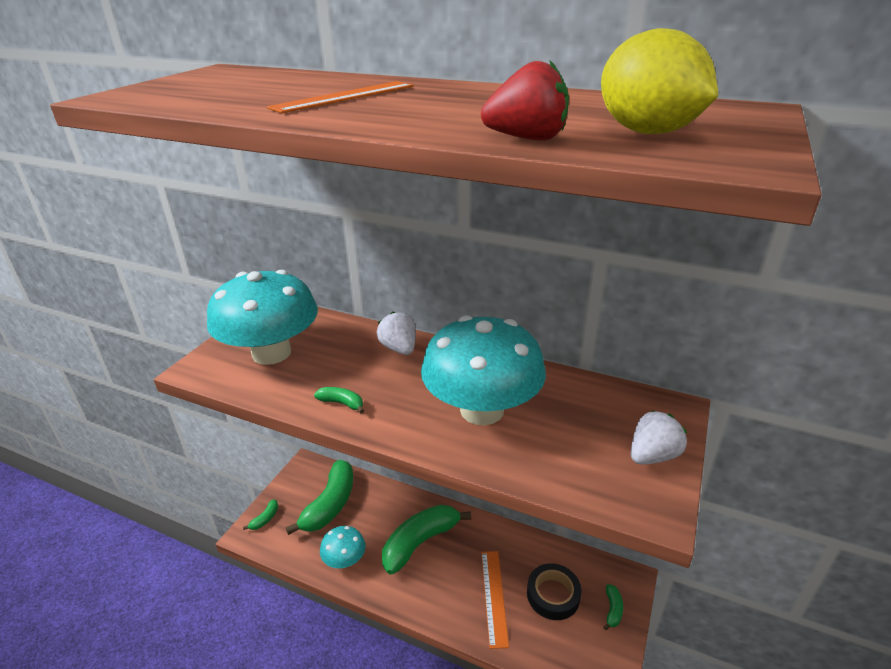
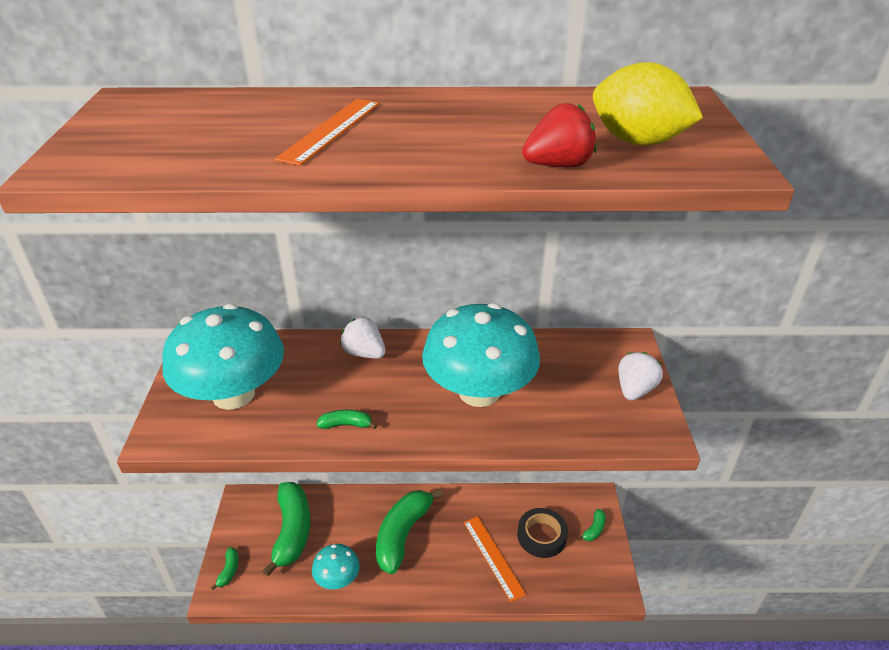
camera: 25 degrees left, 5 degrees up
(612, 610) = (594, 529): green banana -> green banana turned 45 degrees clockwise

